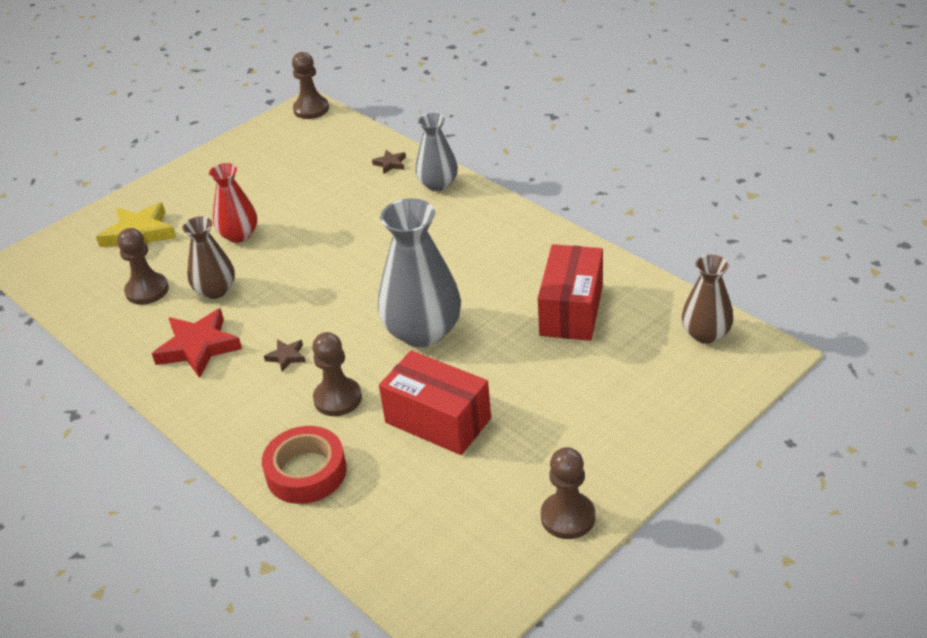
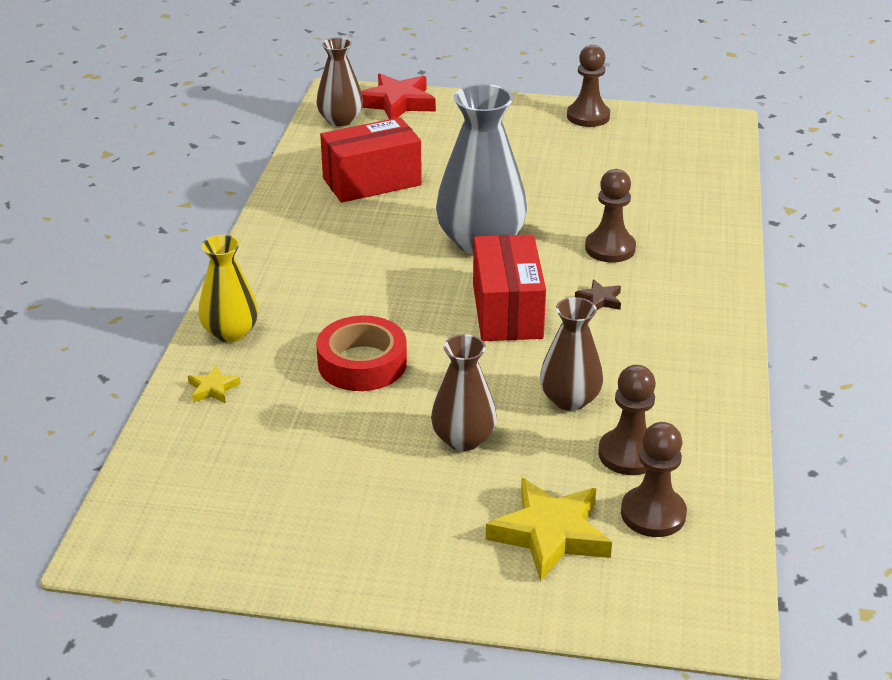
camera: 130 degrees left, 5 degrees down
(198, 347) = (655, 361): red star -> red star (397, 103)
(239, 235) = (463, 439): red vase -> brown vase
(306, 472) = (697, 227): red tape -> red tape (362, 363)
(311, 109) = (114, 541): brown pawn -> brown pawn (653, 514)
(390, 164) = (213, 389): brown star -> yellow star
(438, 184) = (230, 332): grey vase -> yellow vase
(438, 420) = (571, 193): red box -> red box (507, 311)

